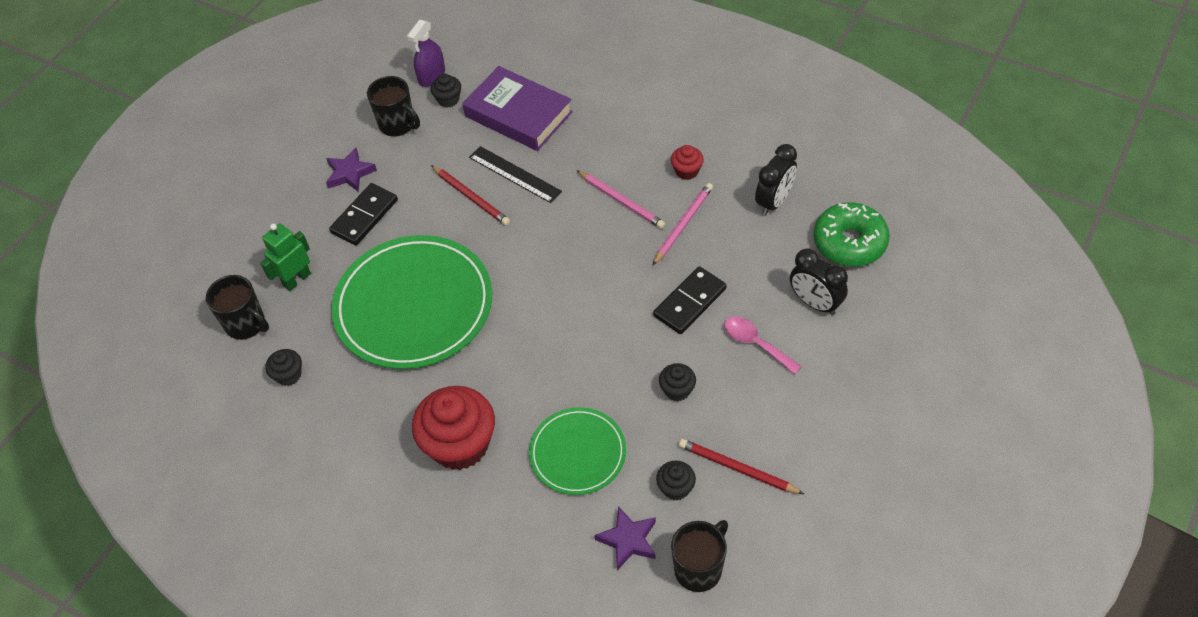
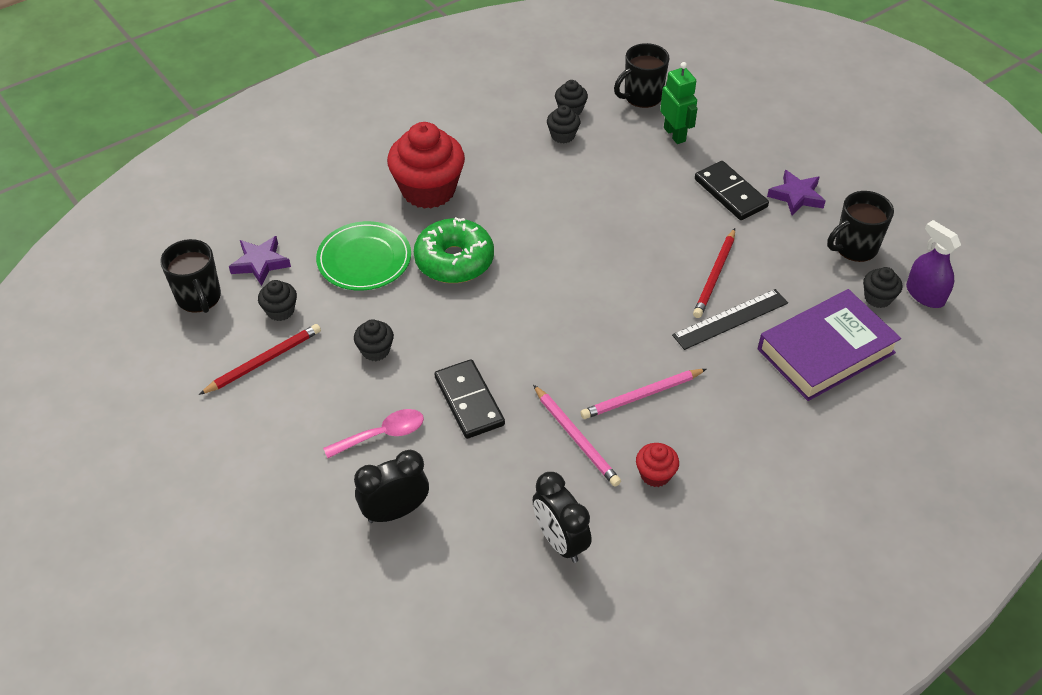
camera: 110 degrees right, 5 degrees down
(332, 366) = (563, 135): none -> black cupcake
(414, 305) = (597, 199): green plate -> none
(471, 197) = (715, 275): red pencil -> red pencil turned 45 degrees counterclockwise
(849, 242) = (454, 590): green donut -> green donut (454, 260)

